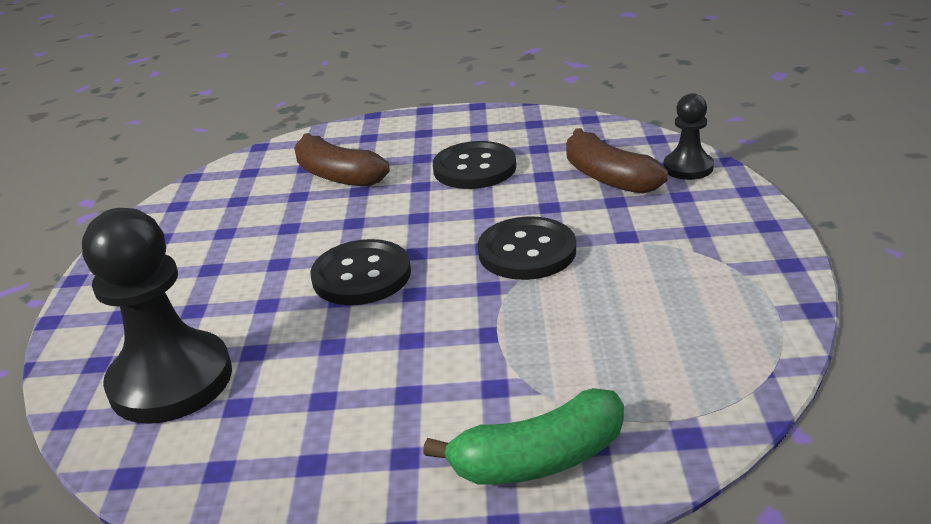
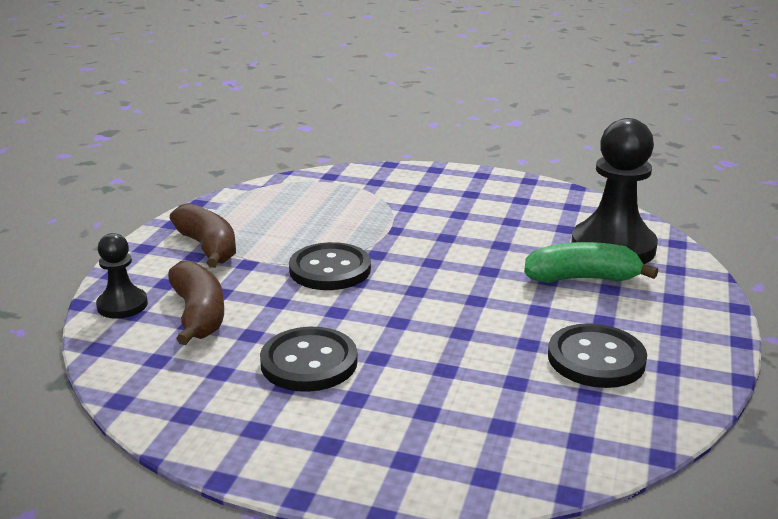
camera: 165 degrees left, 5 degrees down
(337, 175) = (464, 397): brown banana -> brown banana (208, 247)
(361, 275) = (468, 282): black button -> black button (596, 359)
(539, 459) = (405, 181): green banana -> green banana (582, 278)

